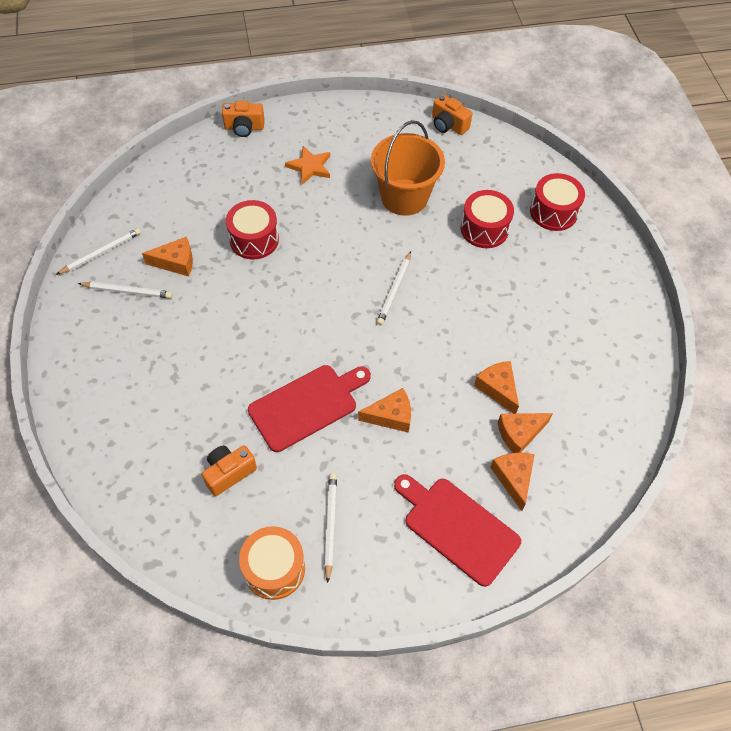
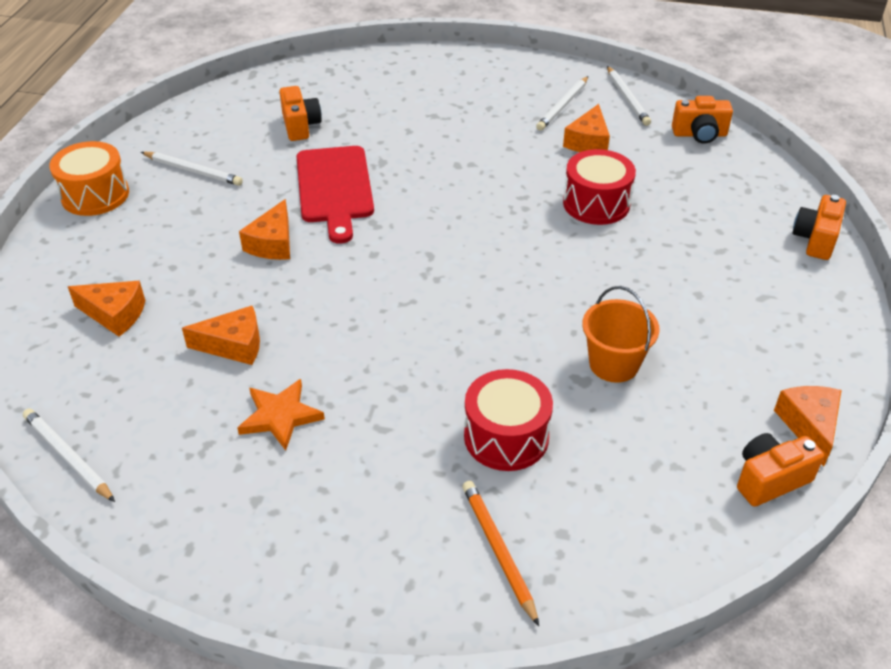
camera: 115 degrees right, 15 degrees down
(141, 200) = (699, 134): none -> orange camera
(274, 568) = (185, 131): orange drum -> orange drum (95, 195)
(310, 167) = (713, 282): orange star -> orange star (280, 416)
(394, 290) = (447, 300): white pencil -> white pencil (68, 456)
(404, 197) = (614, 364): orange bucket -> orange bucket, size x0.63
(458, 527) = (107, 252): red cutting board -> none
(519, 434) = (160, 341): orange cheese -> orange cheese (809, 426)
(553, 212) = (498, 550): red drum -> orange pencil

